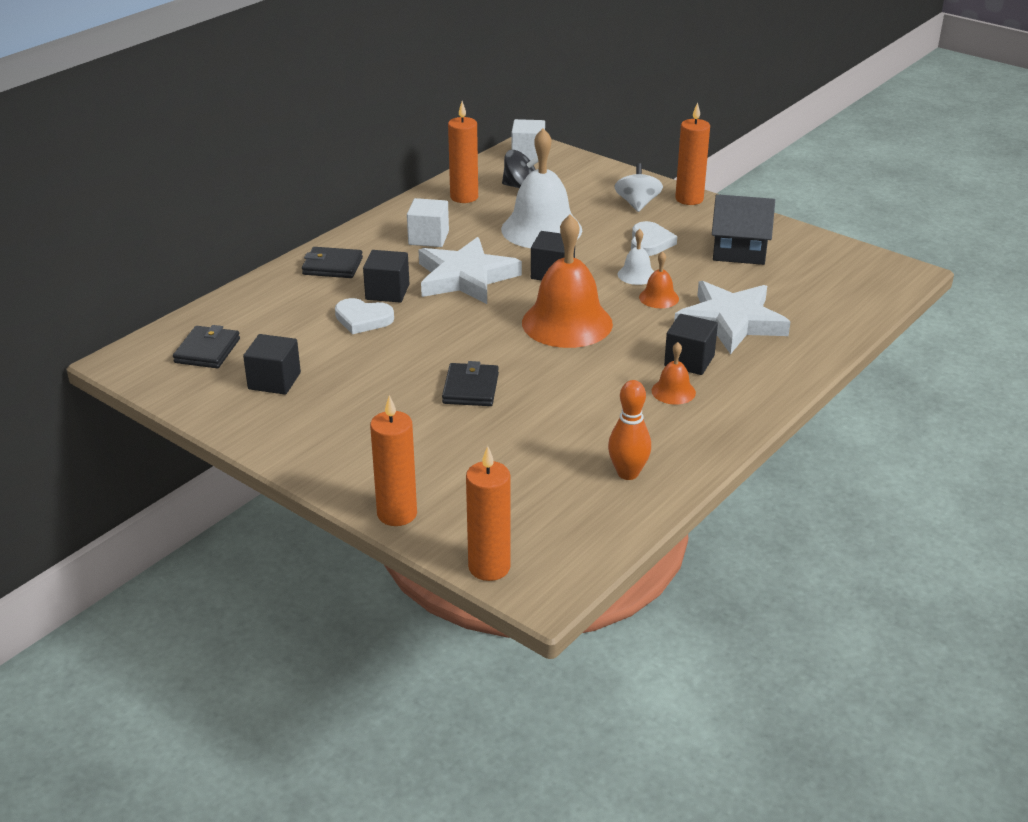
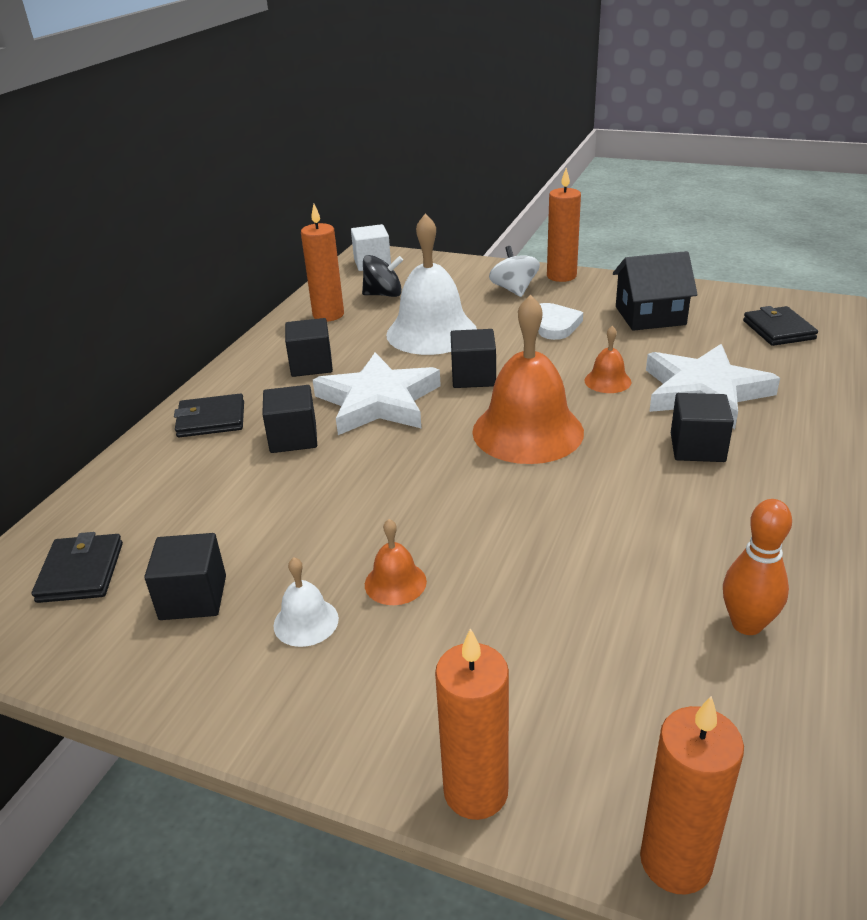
camera: 15 degrees left, 0 degrees up
(363, 319) = (278, 479): white heart -> none
(428, 238) = (311, 365): white cube -> black cube
(470, 388) = (465, 545): black wallet -> black wallet (778, 330)
(636, 275) = (565, 360): white bell -> white bell (306, 622)
(673, 391) = (710, 490): orange bell -> orange bell (395, 582)

